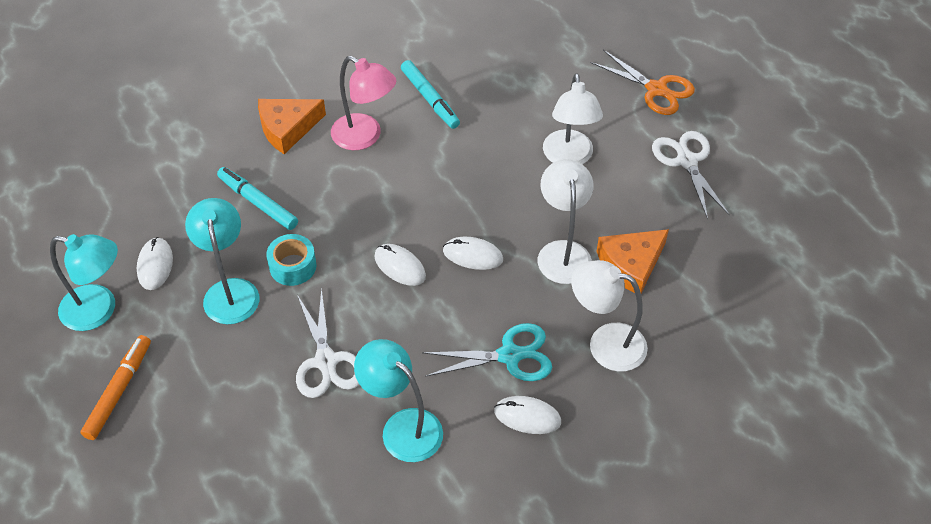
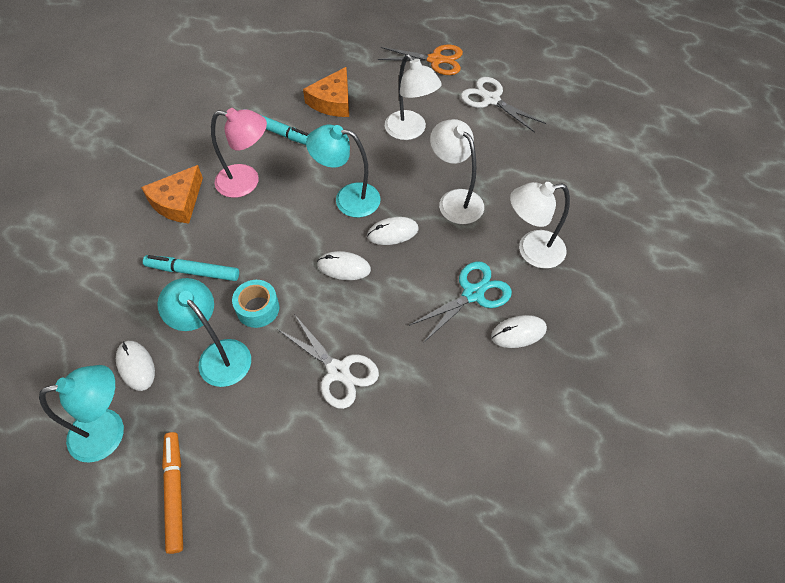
camera: 30 degrees left, 5 degrees up
(402, 427) = (434, 391): turquoise lamp -> turquoise lamp (348, 199)
(631, 265) = (507, 187): orange cheese -> orange cheese (333, 101)

